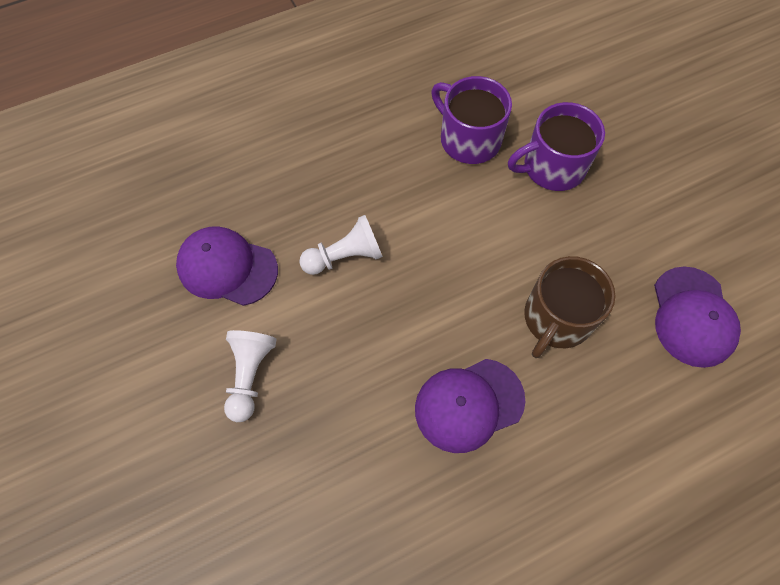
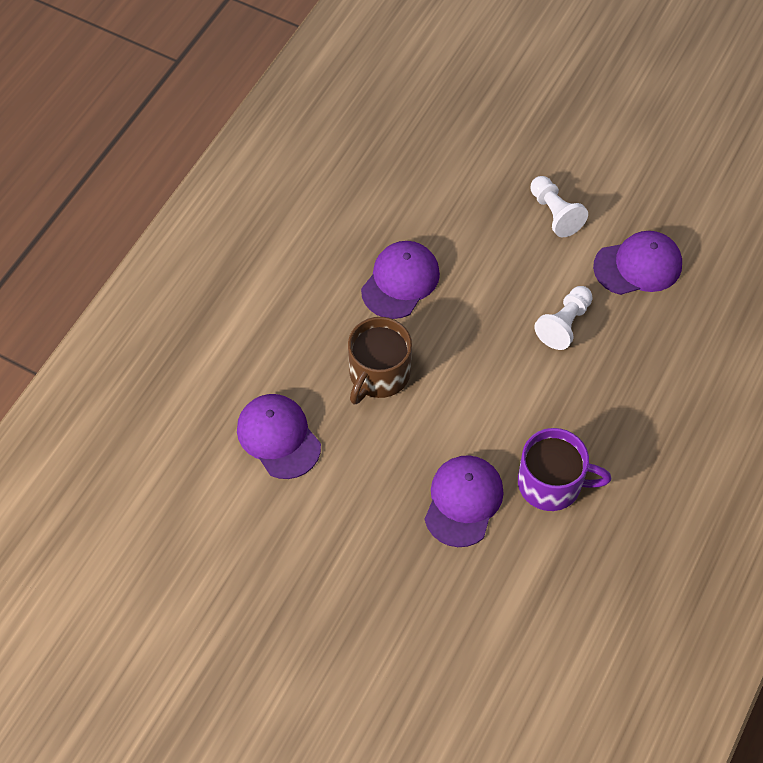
camera: 145 degrees right, 5 degrees down
(552, 167) = (463, 501): purple mug -> purple cap
(556, 318) = (378, 374): brown mug -> brown mug turned 150 degrees counterclockwise

